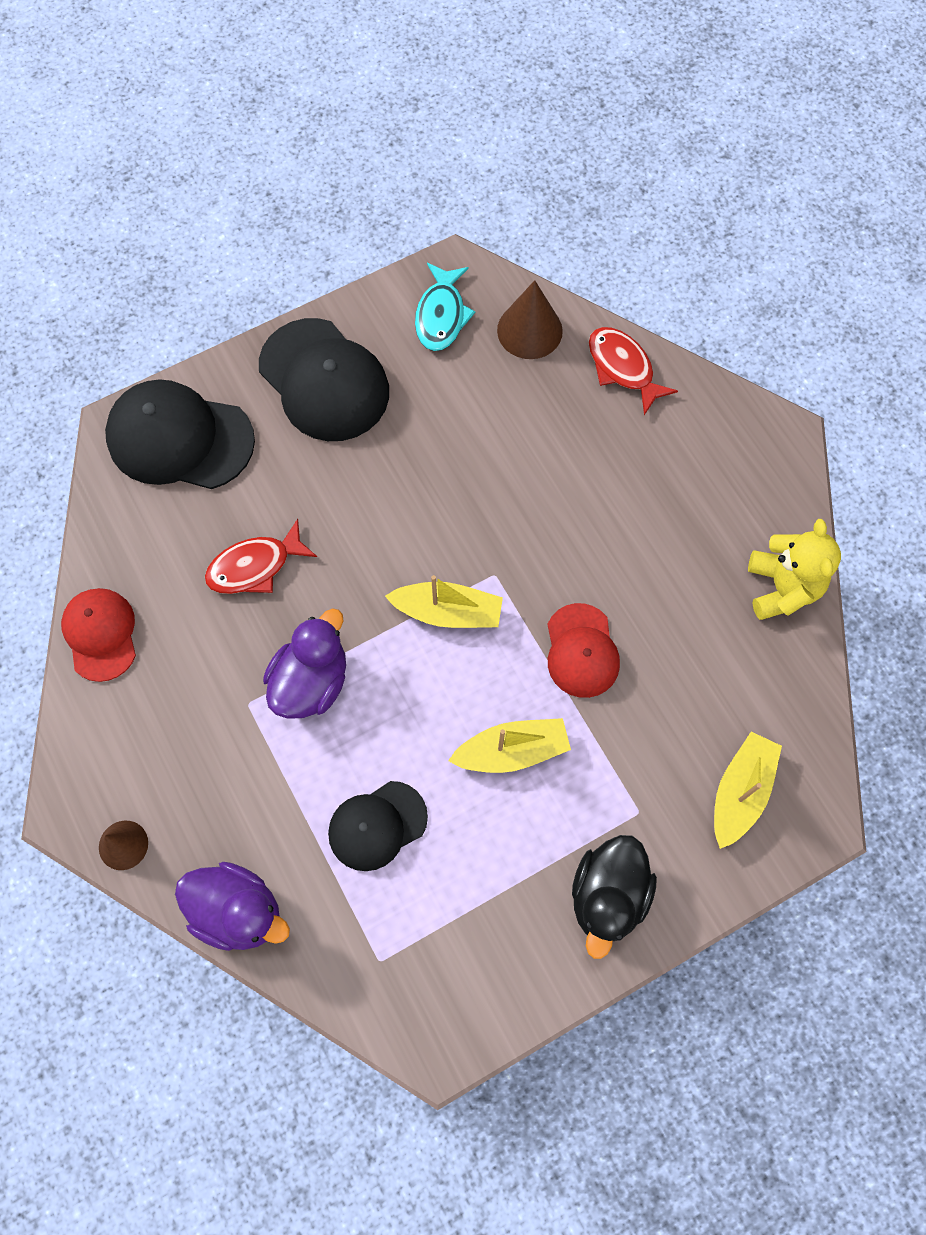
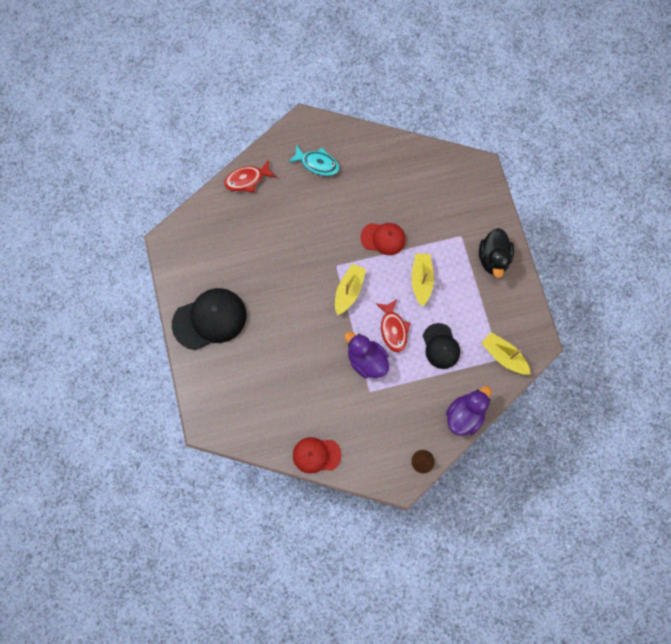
camera: 75 degrees left, 5 degrees up
(180, 438) = (220, 397): black cap -> none
(255, 566) = (301, 374): red fish -> red fish (393, 329)
(441, 315) = (191, 254): turquoise fish -> turquoise fish (317, 163)
(529, 330) = (213, 215): brown cone -> none
(608, 896) = (493, 258): black duck -> black duck turned 60 degrees clockwise
(740, 792) = (462, 193): yellow boat -> yellow boat (503, 356)
(782, 588) = (376, 147): yellow teddy bear -> none

